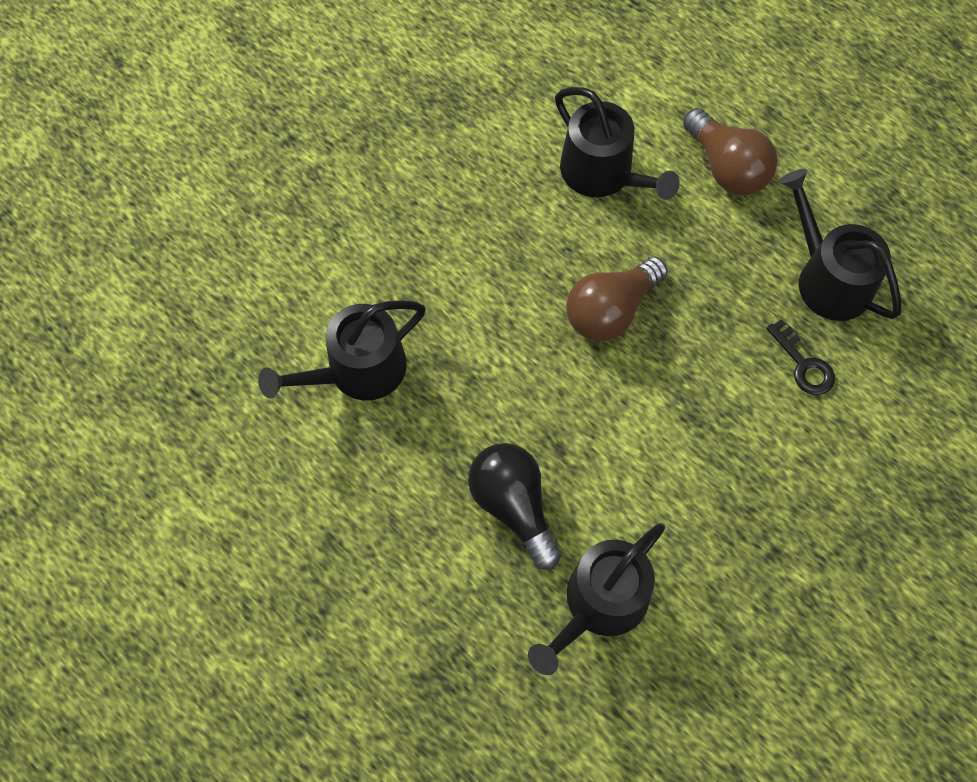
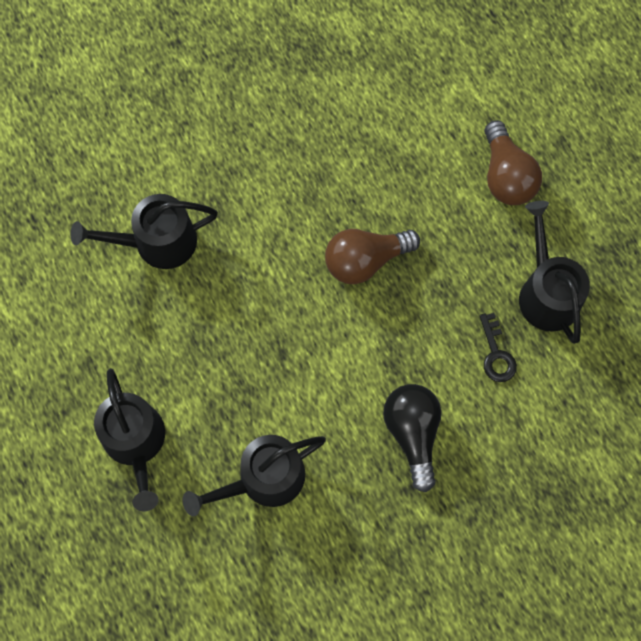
camera: 20 degrees right, 5 degrees up
(513, 506) = (230, 385): black light bulb -> black light bulb (413, 434)
(602, 173) = (405, 148): black watering can -> black watering can (135, 442)

